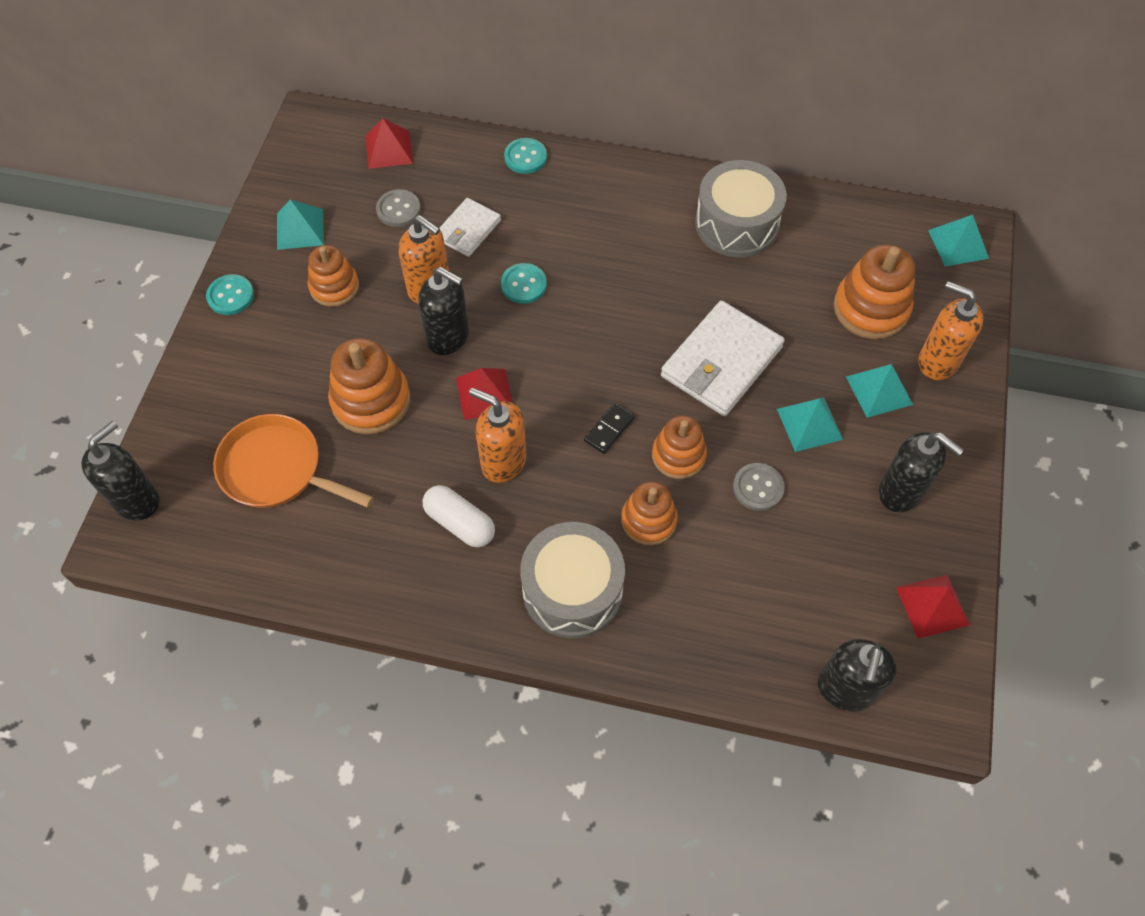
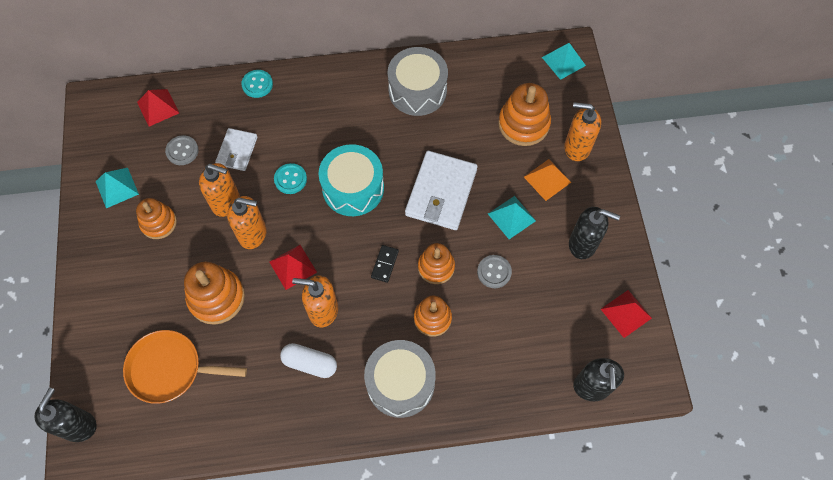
camera: 20 degrees left, 5 degrees up
(230, 296) = (86, 253): turquoise button -> none
(448, 337) = (253, 234): black soap dispenser -> orange soap dispenser
(602, 320) = (353, 188): none -> turquoise drum
(879, 390) = (547, 179): turquoise pyramid -> orange pyramid

